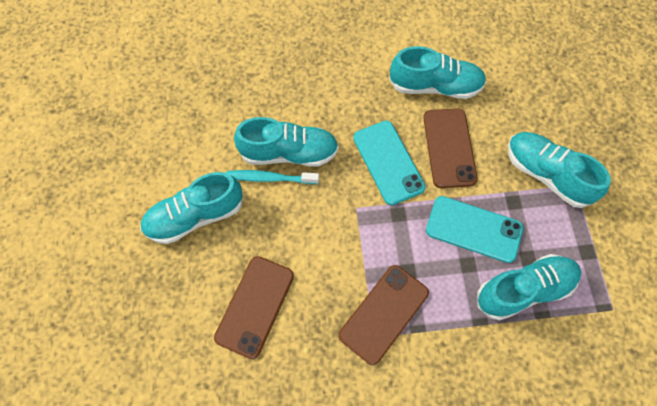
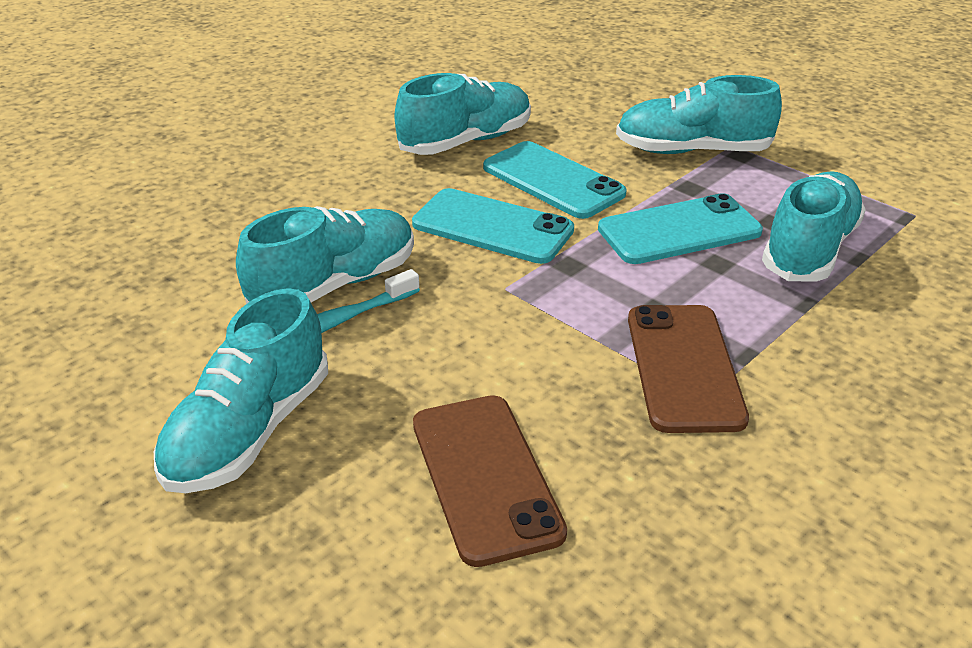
camera: 40 degrees left, 30 degrees down
(449, 148) = (553, 180): brown phone -> turquoise phone

